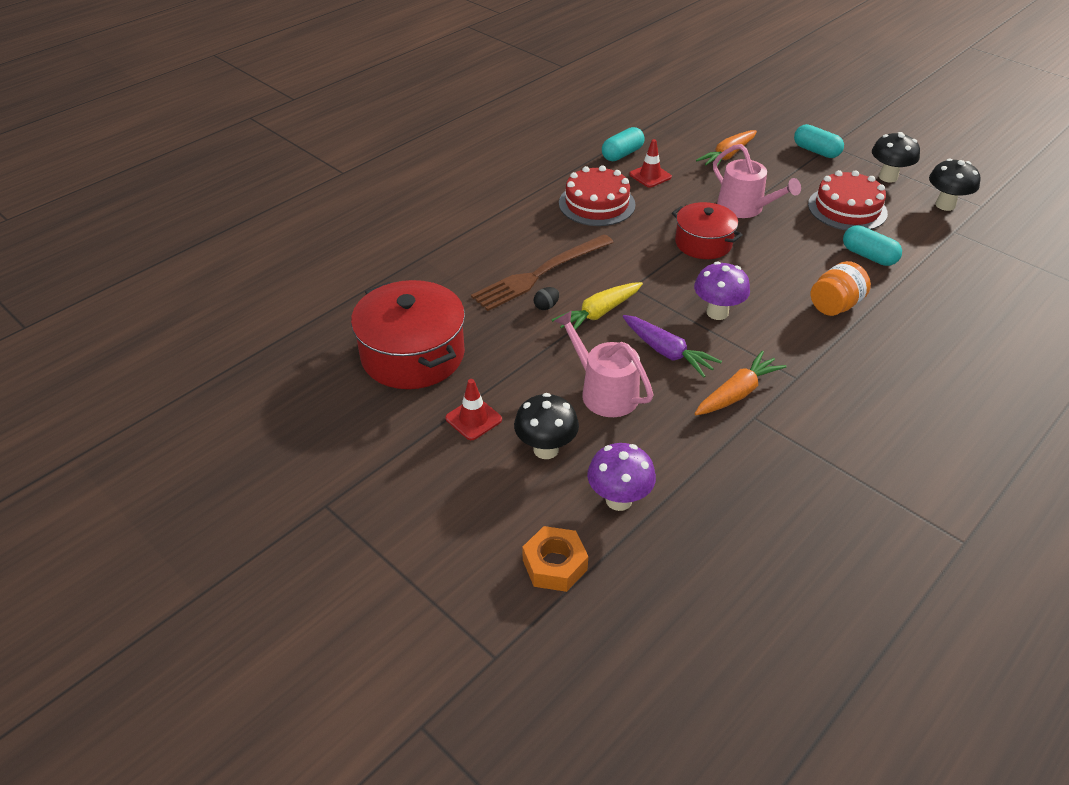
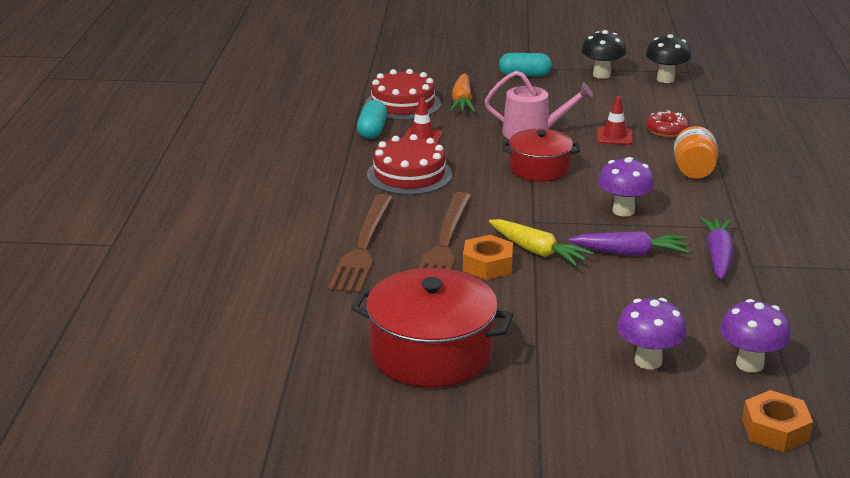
camera: 40 degrees left, 15 degrees down
(473, 419) = (560, 371): red traffic cone -> red traffic cone (614, 136)
(484, 248) = (363, 247): none -> brown fork
(546, 306) = (487, 265): black egg -> orange nut
(546, 449) = (648, 361): black mushroom -> purple mushroom
(598, 314) = (537, 251): yellow carrot -> yellow carrot turned 60 degrees counterclockwise
(604, 392) = (627, 301): pink watering can -> none
(737, 393) = (718, 255): orange carrot -> purple carrot
(847, 209) = (605, 106): red cake -> red cake (403, 104)
(868, 256) = (666, 131): turquoise capsule -> red donut

